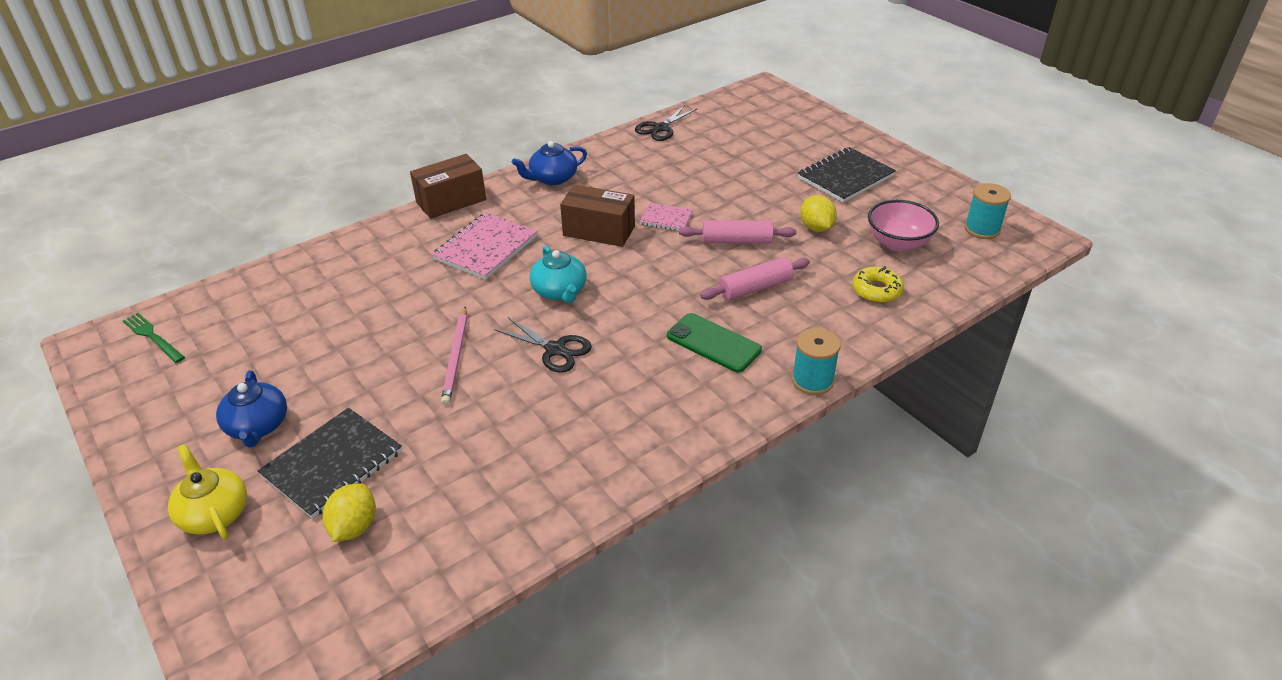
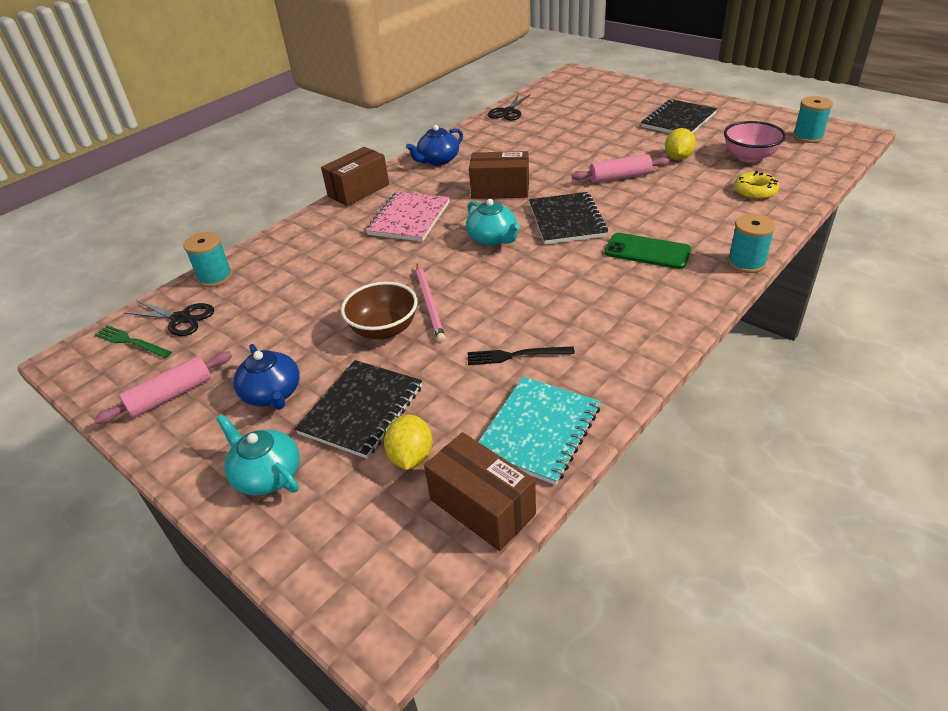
camera: 10 degrees left, 0 degrees up
(214, 513) = (267, 475): yellow teapot -> turquoise teapot
(262, 279) = (215, 277): none -> turquoise spool
(394, 597) = (482, 507): none -> brown box
(396, 377) = (384, 329): none -> brown bowl
(489, 528) = (538, 431): none -> turquoise notebook
(511, 438) = (516, 355): none -> black fork
(555, 350) = (515, 281): black scissors -> black scissors (181, 318)
(649, 285) = (566, 220): none -> black notebook
(666, 218) = (551, 172): pink notebook -> none
(755, 288) = (656, 207): pink rolling pin -> pink rolling pin (171, 395)
(816, 228) = (678, 157): yellow lemon -> yellow lemon turned 45 degrees clockwise

